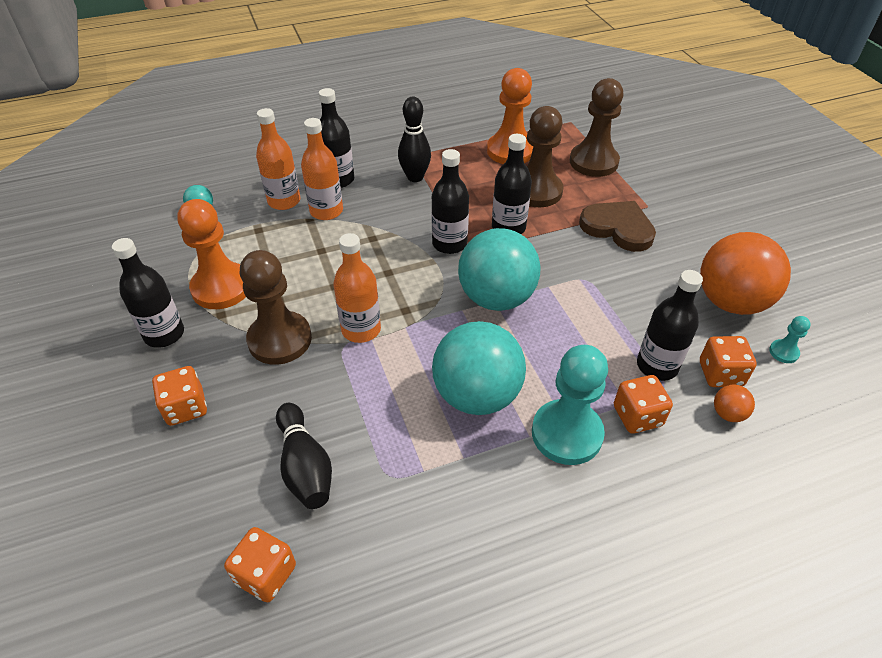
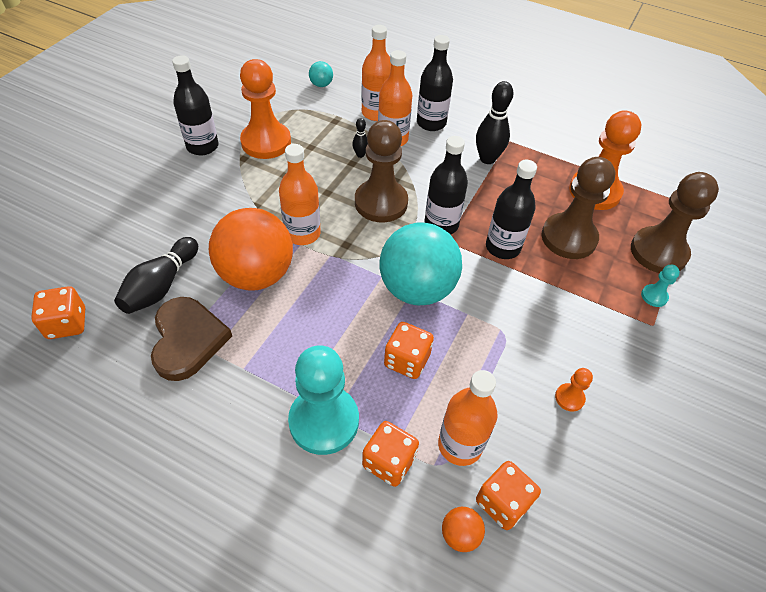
camera: 45 degrees right, 5 degrees up
(186, 408) = (156, 197): orange dice -> orange dice (407, 360)
(280, 340) = (251, 200): brown pawn -> brown pawn (381, 203)
(318, 240) = (360, 155): none -> black bowling pin
(477, 395) = (307, 339): turquoise ball -> none
(618, 228) = (595, 319): brown heart -> brown heart (188, 340)
(657, 366) = (460, 445): black bottle -> orange bottle
(668, 284) = (569, 398): none -> orange pawn
(730, 302) = (605, 462): orange ball -> orange ball (256, 274)
(783, 352) = (589, 545): turquoise pawn -> turquoise pawn (654, 296)

